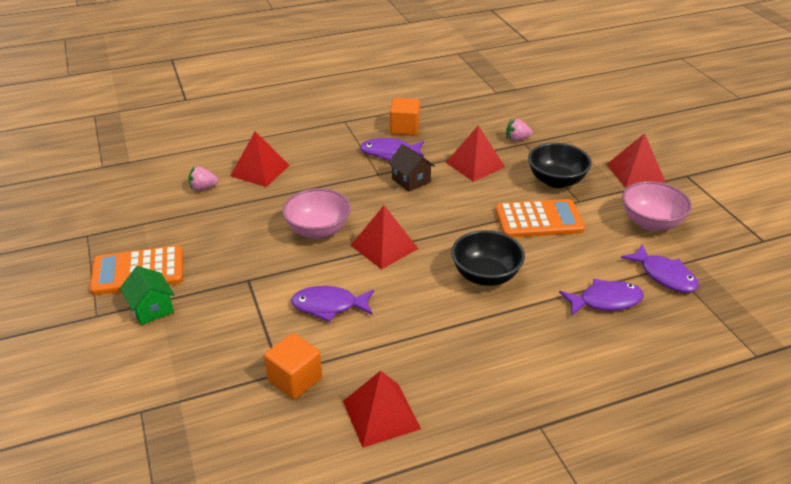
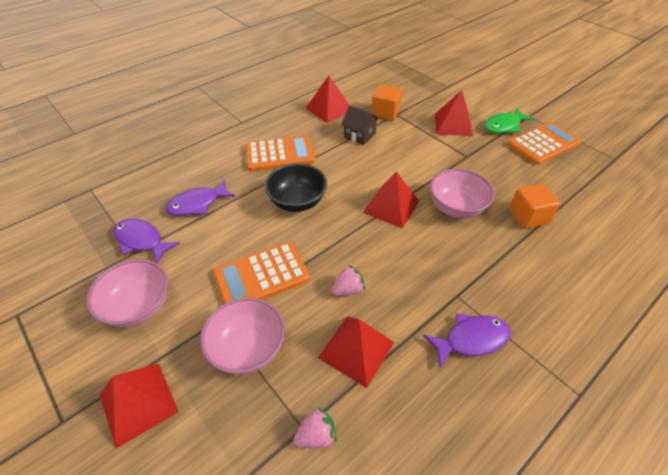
camera: 160 degrees right, 10 degrees up
(151, 308) = (504, 126): green house -> green fish
(203, 188) = (598, 224): pink strawberry -> pink strawberry (348, 290)
(260, 170) = (577, 262): red pyramid -> red pyramid (453, 124)
(329, 306) = (398, 153): purple fish -> none
(404, 128) = (488, 405): orange cube -> orange cube (528, 217)
(411, 180) = (416, 295): brown house -> brown house (359, 135)
(490, 344) = (280, 154): none -> orange calculator
(556, 181) = (248, 349): black bowl -> pink bowl

